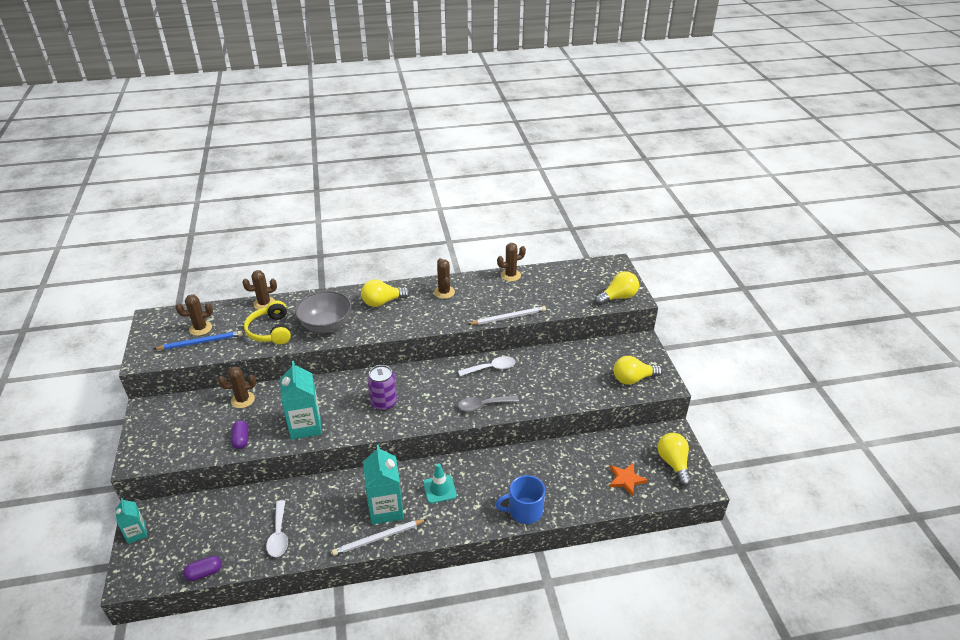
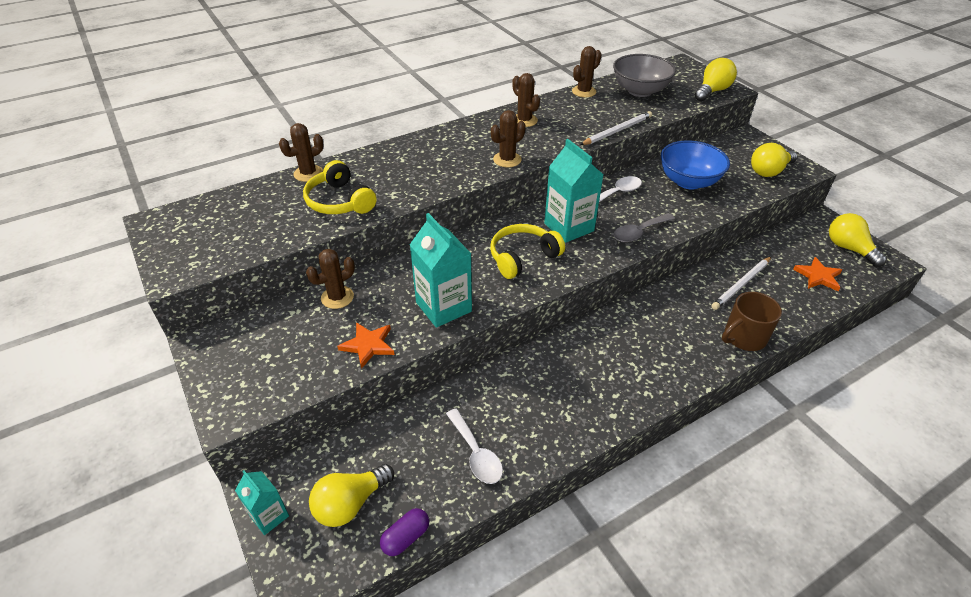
camera: 20 degrees left, 5 degrees up
(200, 328) = (238, 218): brown cactus -> brown cactus (507, 160)
(201, 342) = (250, 234): blue pencil -> none
(241, 439) = (368, 345): purple capsule -> orange star
(326, 325) = (408, 180): grey bowl -> grey bowl (640, 91)
(378, 538) = (604, 418): white pencil -> white pencil (741, 284)
(382, 302) = (460, 143): yellow light bulb -> yellow light bulb (350, 504)
(384, 403) = (522, 257): purple can -> yellow headphones
(386, 509) = (588, 381): turquoise carton -> turquoise carton (569, 227)
(439, 489) = (634, 341): turquoise traffic cone -> none
(524, 511) = (743, 337): blue mug -> brown mug
(557, 372) = (688, 181): none -> blue bowl

